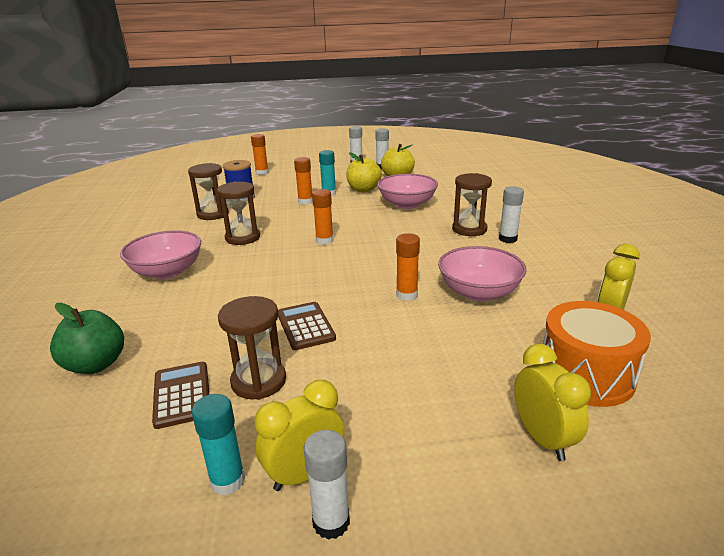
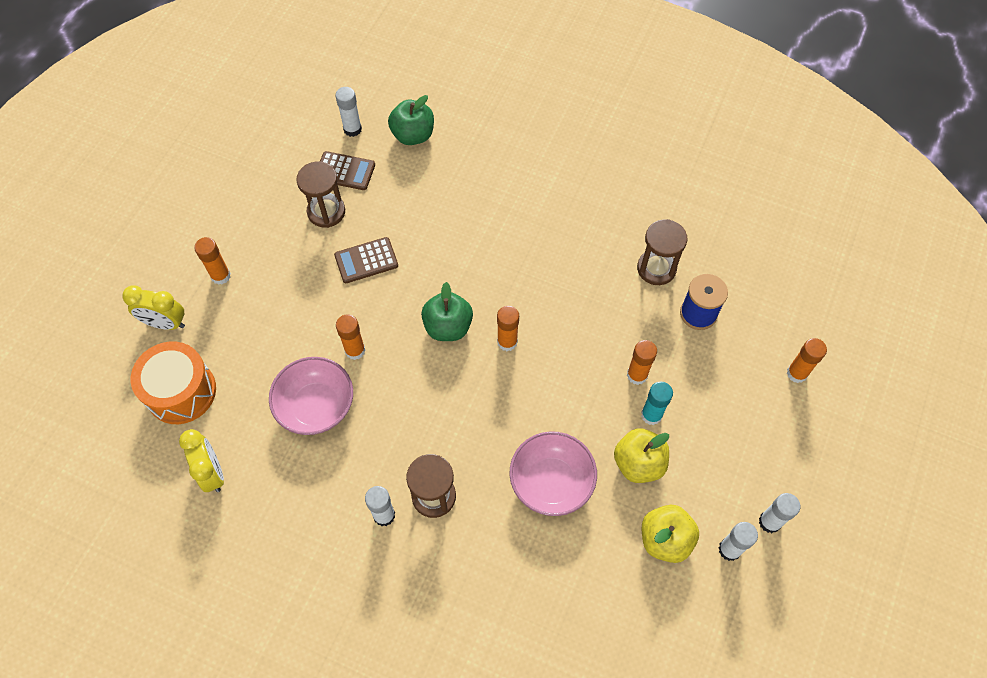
camera: 120 degrees right, 35 degrees up
(167, 271) = (529, 198): pink bowl -> none
(227, 481) = (261, 174): turquoise glue stick -> none
(242, 238) = (566, 275): brown hourglass -> none
(304, 473) = (238, 206): yellow clock -> none
(305, 326) = (366, 261): brown calculator -> brown calculator turned 150 degrees clockwise
(331, 522) = (203, 205): white glue stick -> white glue stick (352, 129)
(336, 264) = (448, 327): none -> green apple
(427, 425) = (221, 276): none -> orange glue stick

